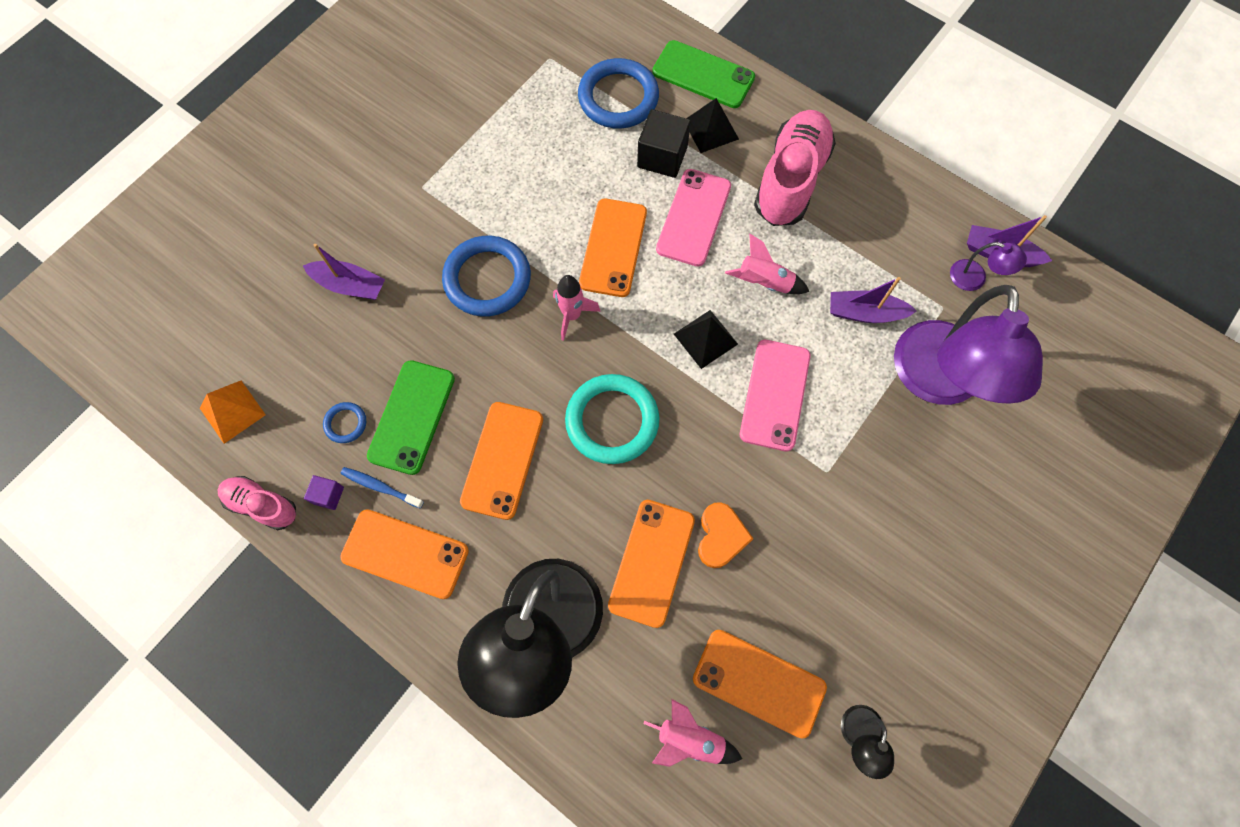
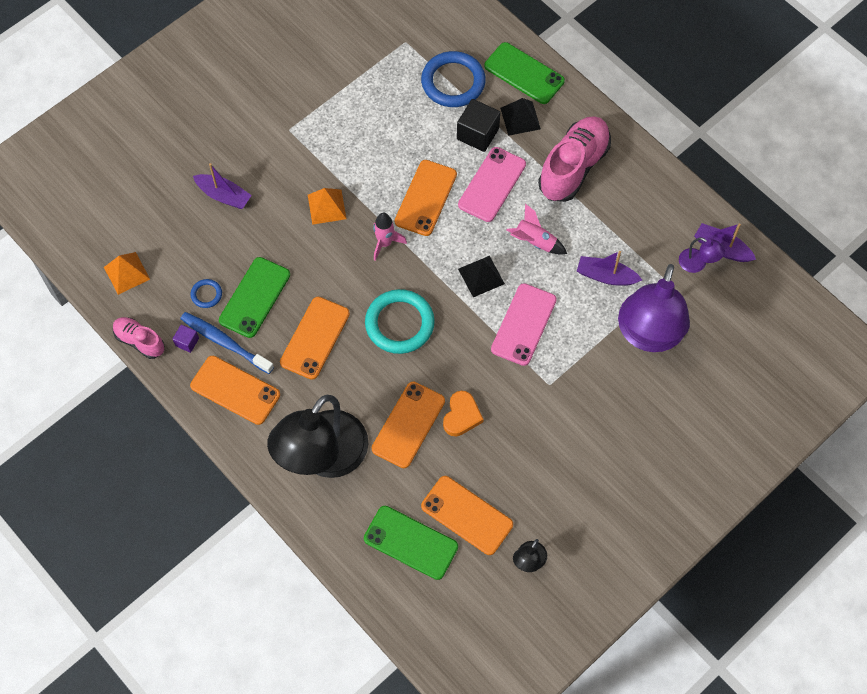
camera: 10 degrees right, 5 degrees down
(380, 487) = (225, 342): blue toothbrush -> blue toothbrush, size x1.67
(487, 279) = (326, 207): blue ring -> orange pyramid
(689, 739) = (411, 542): pink rocket -> green phone

